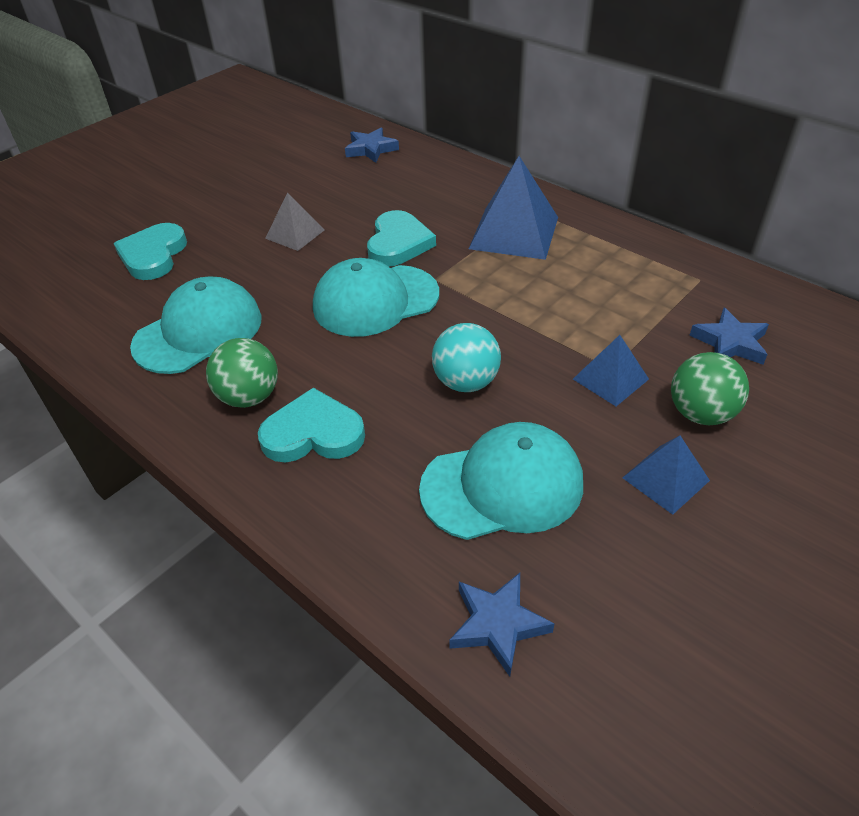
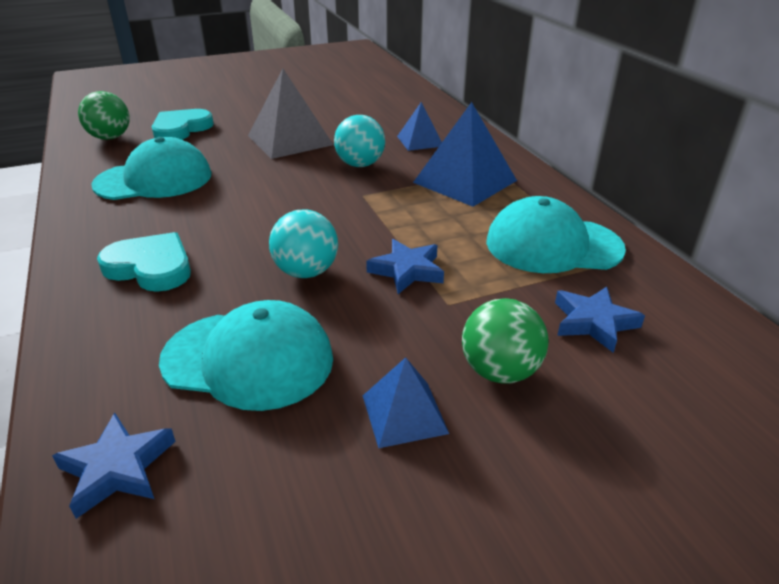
camera: 25 degrees right, 10 degrees down
(249, 397) = (137, 229): green ball -> green ball (110, 137)
(295, 234) = (289, 140): grey pyramid -> grey pyramid, size x1.76
(371, 149) = (406, 103): blue star -> blue star (407, 270)
(375, 300) = (299, 196): turquoise cap -> turquoise cap (553, 245)
(398, 243) = (360, 164): turquoise heart -> turquoise ball
(610, 379) = (437, 312): blue pyramid -> blue pyramid (420, 141)

